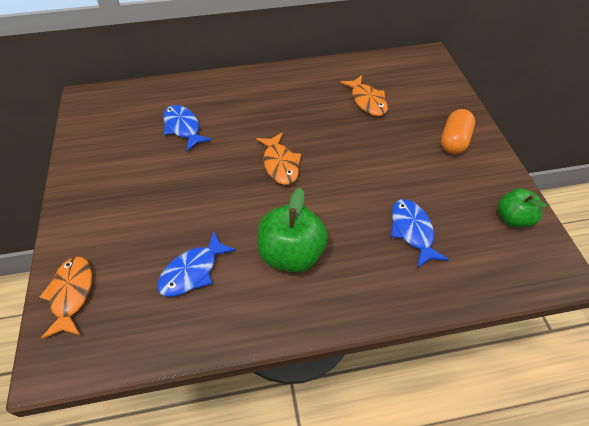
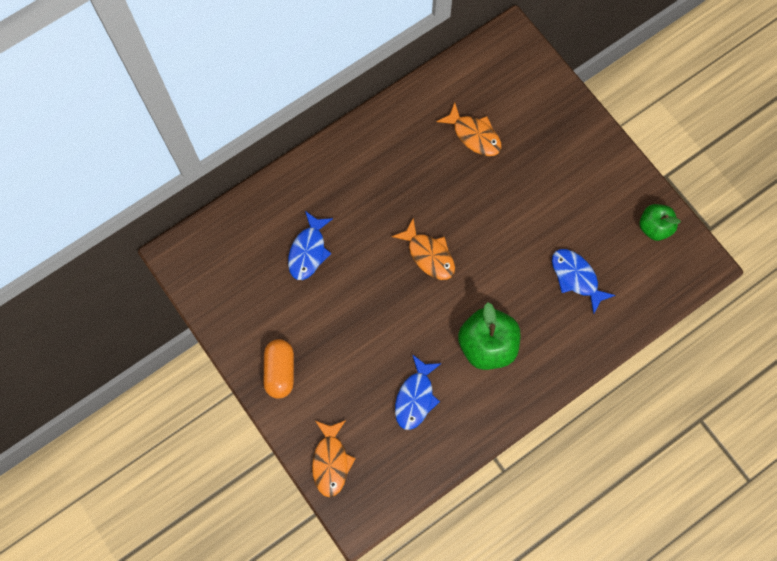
camera: 25 degrees left, 20 degrees up
(71, 294) = (331, 461): orange fish -> orange fish turned 150 degrees counterclockwise
(183, 128) = (308, 251): blue fish -> blue fish turned 105 degrees counterclockwise
(454, 141) = (577, 155): orange capsule -> orange capsule (280, 371)

